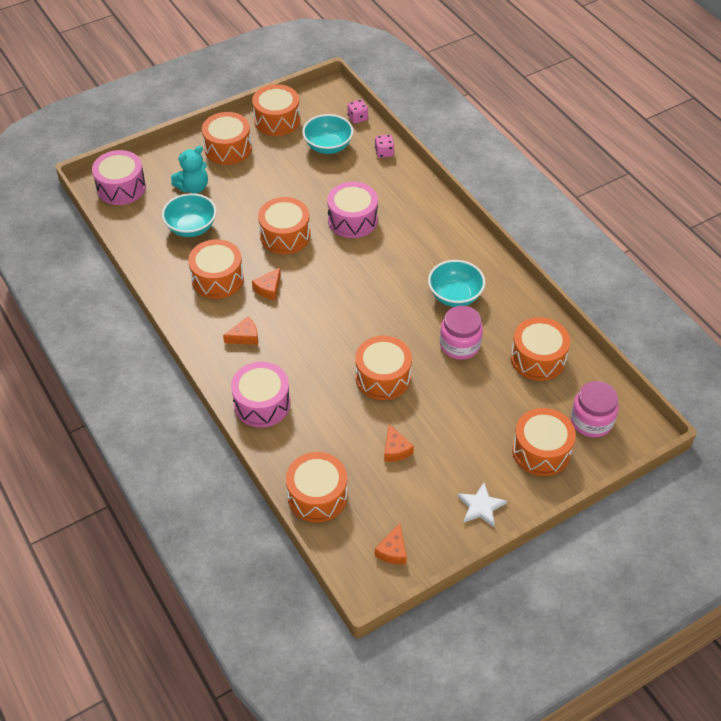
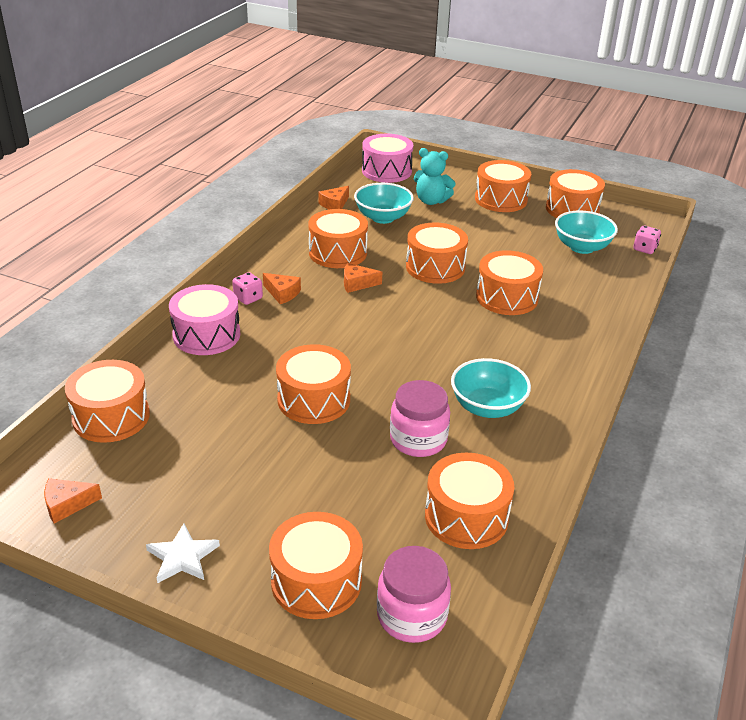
camera: 55 degrees right, 15 degrees down
(352, 220) = (507, 297): pink drum -> orange drum
(384, 153) = (624, 281): pink dice -> pink dice (248, 298)
(395, 449) = (218, 449): orange cheese -> orange cheese (335, 204)

